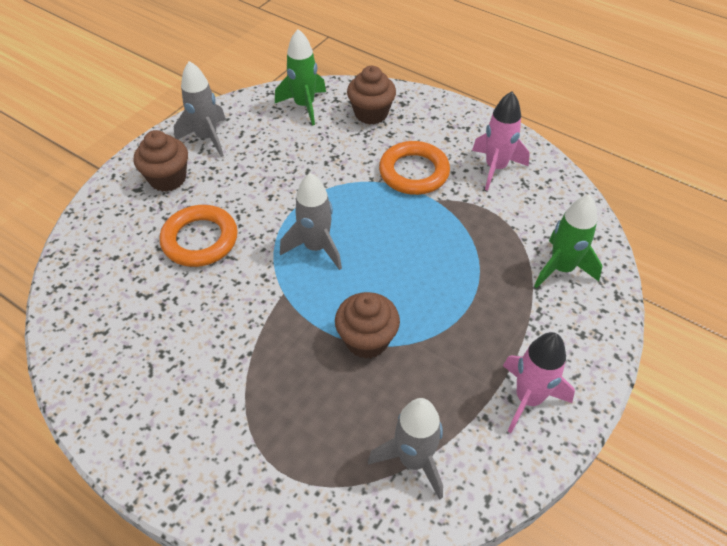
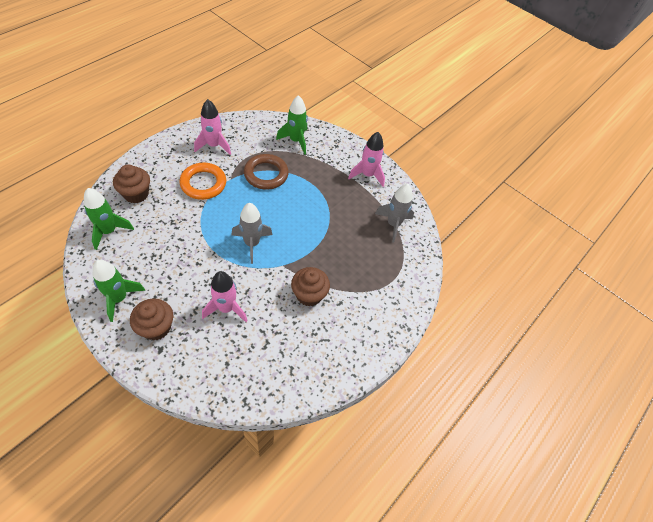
camera: 90 degrees left, 5 degrees up
(200, 240) = (226, 308): orange ring -> pink rocket
(207, 138) = (119, 298): grey rocket -> green rocket
(367, 340) = (324, 230): brown cupcake -> brown cupcake (309, 295)
(463, 241) = (266, 174): none -> brown ring

